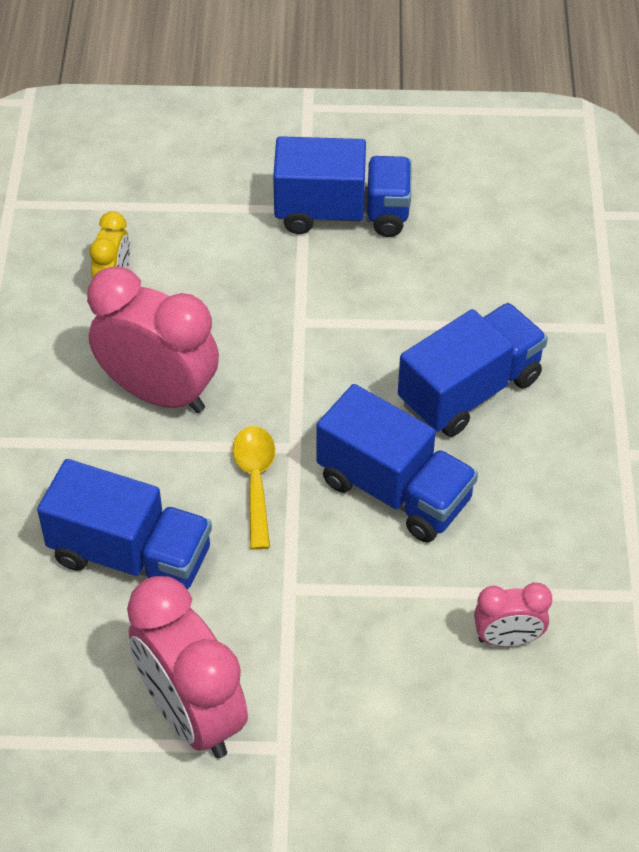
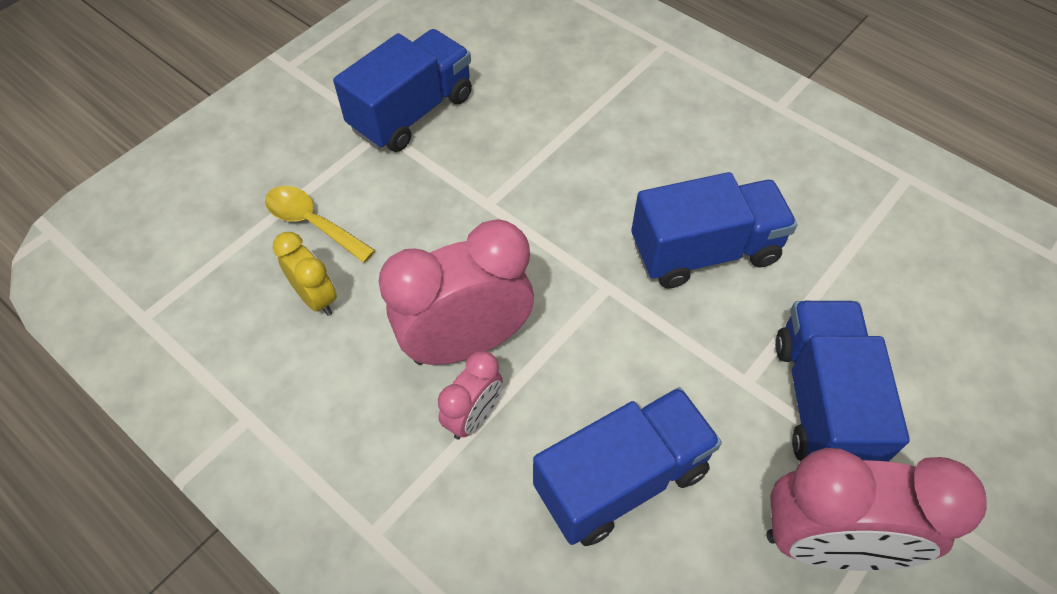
camera: 50 degrees left, 5 degrees up
(255, 481) = (619, 335): yellow spoon -> yellow spoon (312, 223)
(469, 390) = (650, 149): blue truck -> blue truck (821, 401)
(507, 638) = (896, 273): pink clock -> pink clock (473, 416)

